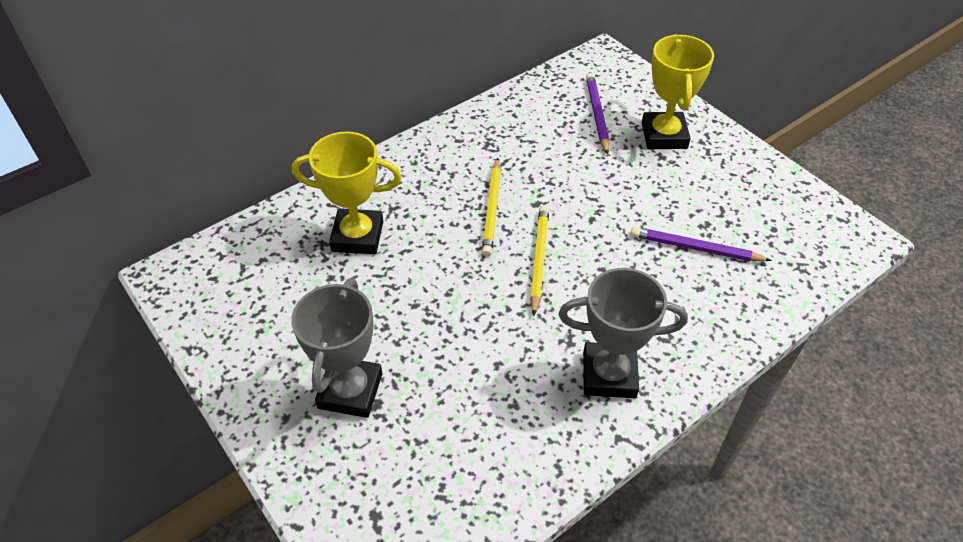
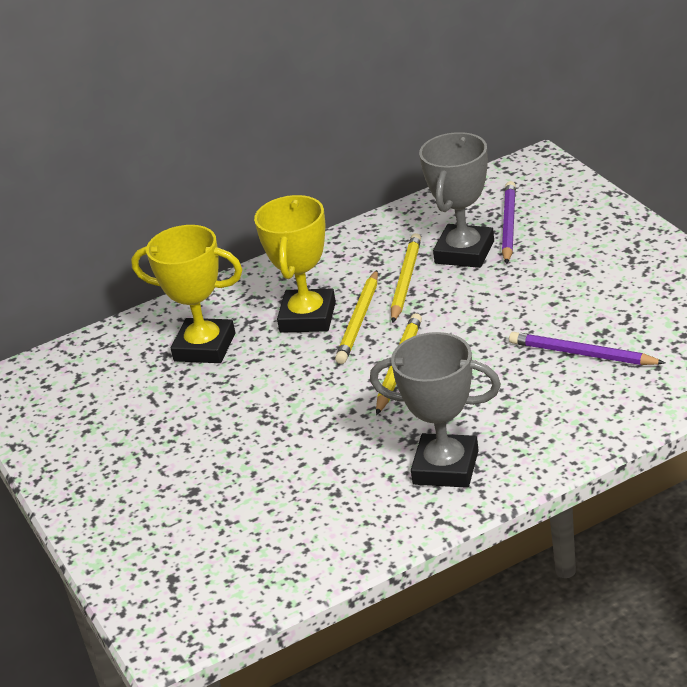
camera: 15 degrees right, 15 degrees down
(350, 391) = (169, 480): grey trophy -> grey trophy (464, 252)
(523, 168) = (405, 280): none -> yellow pencil
(664, 135) = (583, 244): yellow trophy -> yellow trophy (308, 317)

